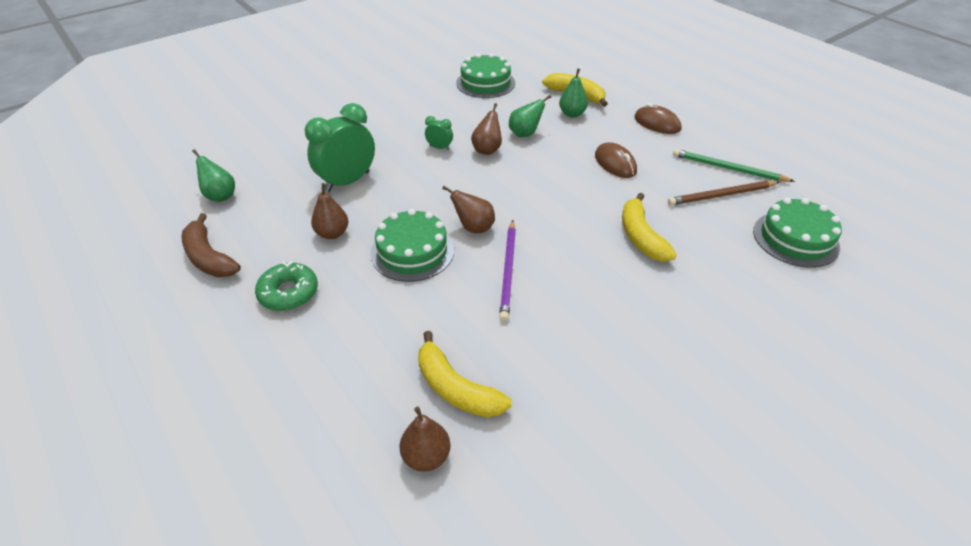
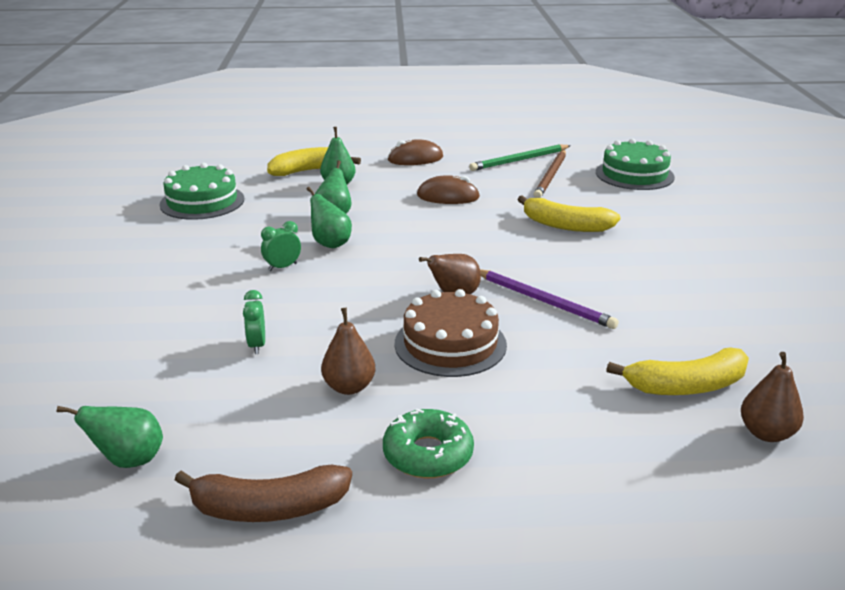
camera: 55 degrees left, 15 degrees down
(347, 182) = (257, 345): green clock -> green clock, size x0.46
(412, 251) = (450, 344): green cake -> brown cake
(487, 150) = (330, 243): brown pear -> green pear

